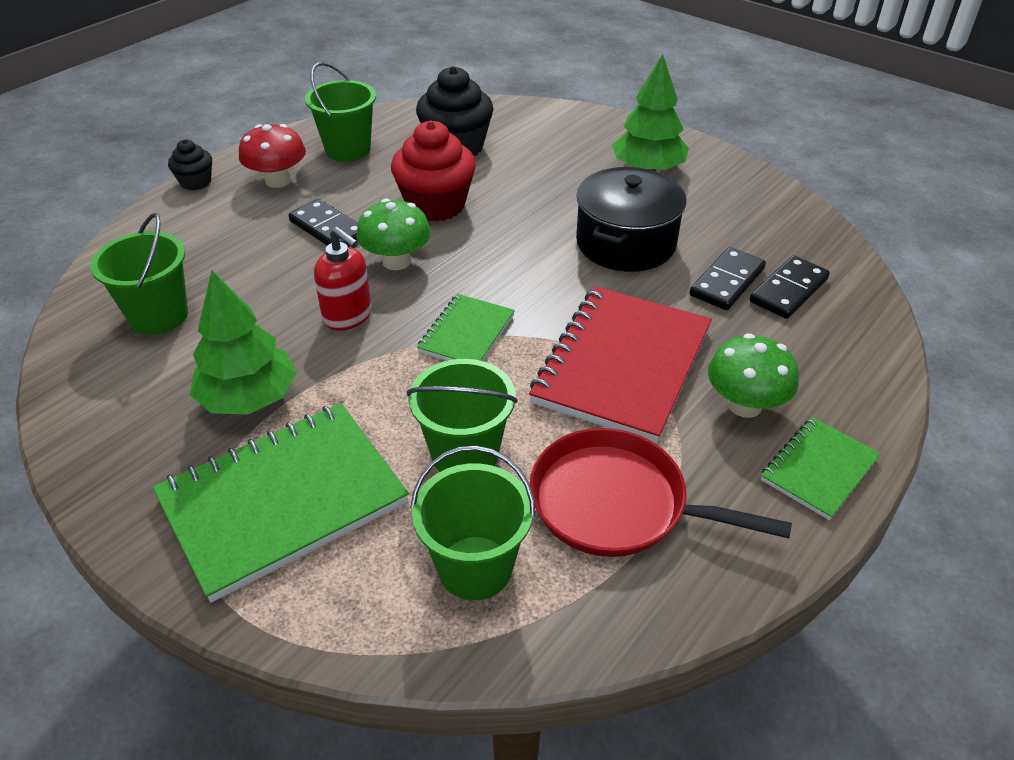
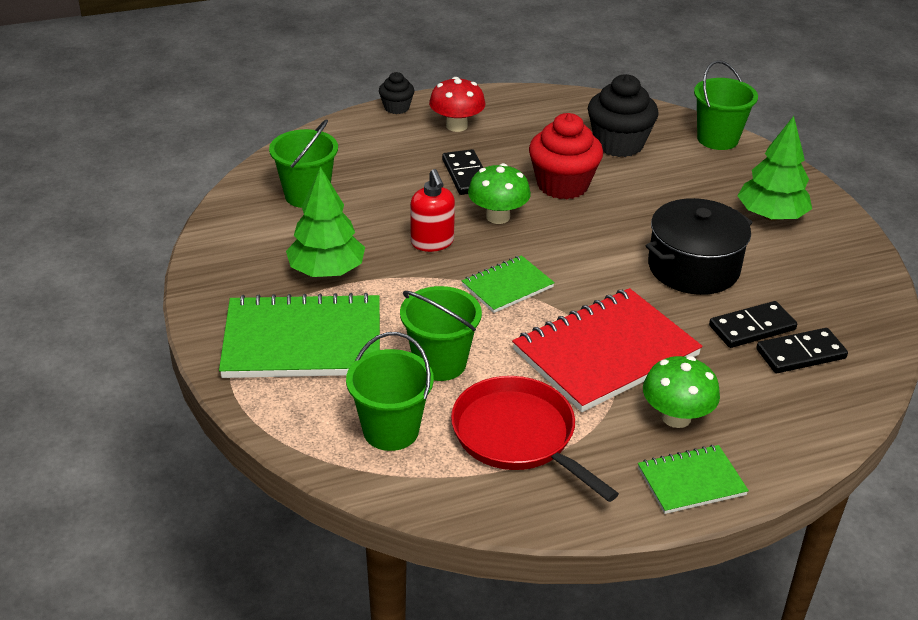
camera: 30 degrees right, 5 degrees down
(348, 149) = (529, 118): green bucket -> green bucket (717, 139)

